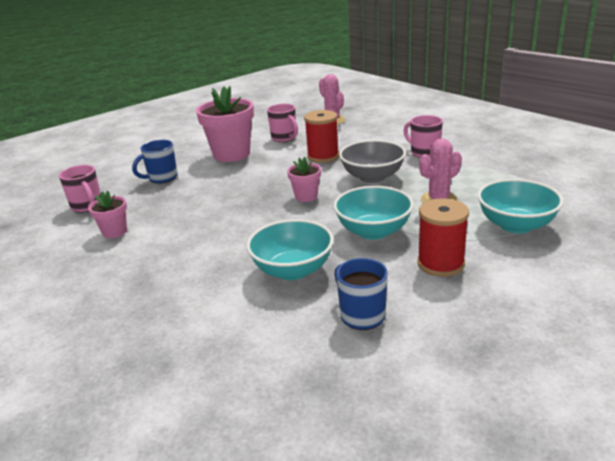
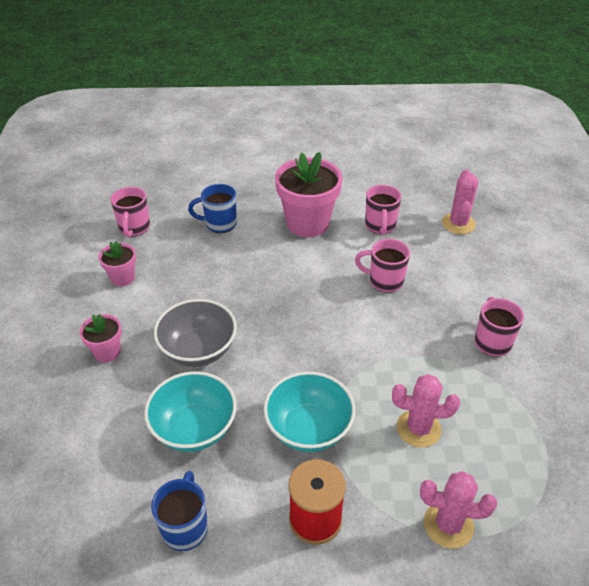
camera: 35 degrees right, 15 degrees up
(306, 196) = (305, 334): pink flower pot -> pink flower pot (107, 352)
(323, 156) = (384, 281): red spool -> pink mug
(372, 177) = (395, 347): grey bowl -> grey bowl (198, 350)
(516, 225) = (448, 525): turquoise bowl -> pink cactus

